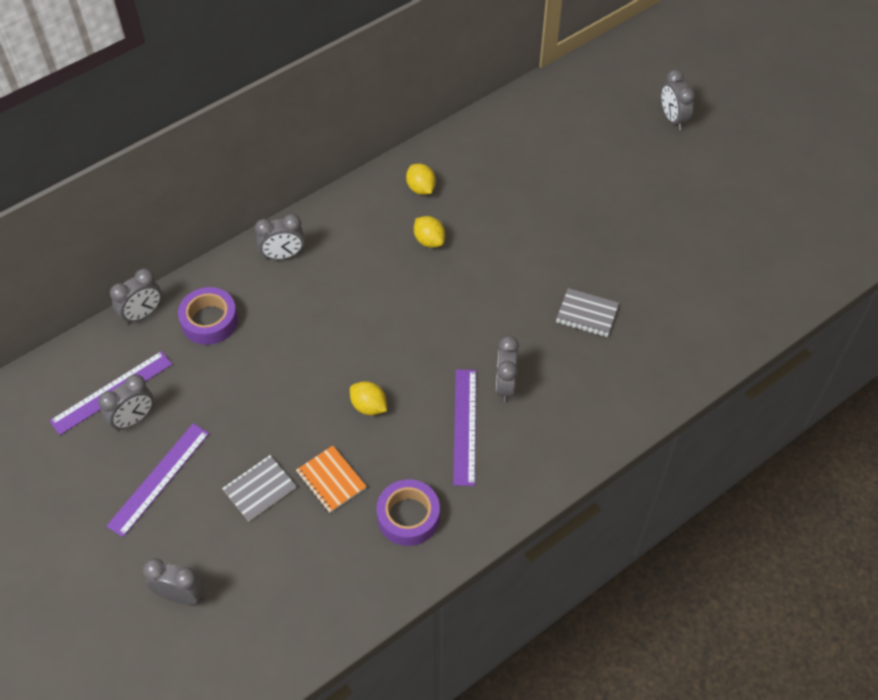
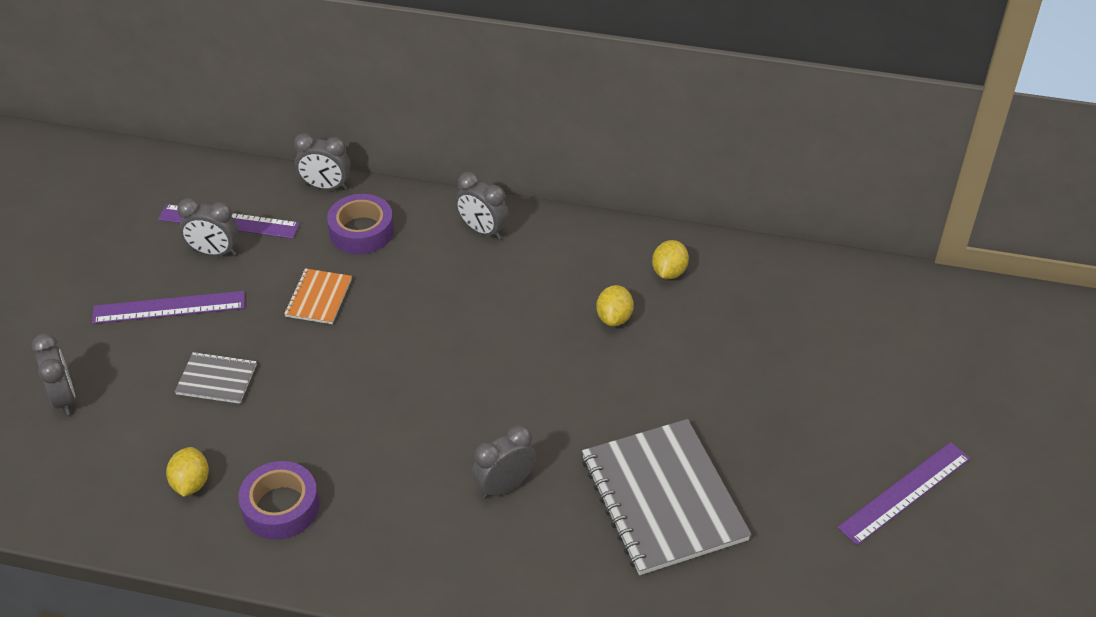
camera: 50 degrees right, 10 degrees down
(331, 480) = (270, 423): orange notebook -> orange notebook (319, 298)
(369, 406) = (377, 397): yellow lemon -> yellow lemon (191, 483)
(464, 426) = (424, 484): purple ruler -> purple ruler (904, 492)
(587, 314) = (663, 498): grey notebook -> grey notebook, size x2.10
(672, 118) = (1012, 410): grey clock -> none

